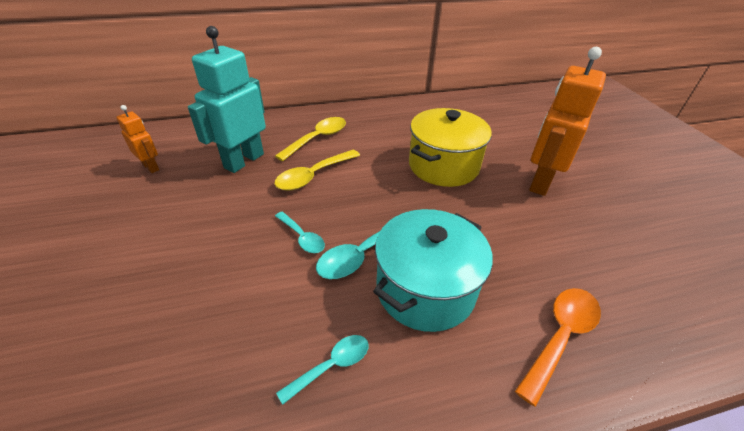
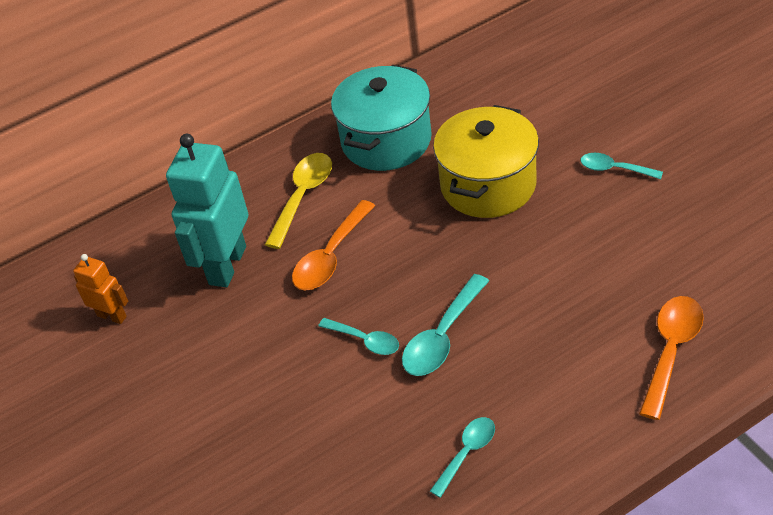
camera: 10 degrees left, 5 degrees up
(313, 176) = (331, 256): yellow spoon -> orange spoon
(425, 289) = (525, 350): turquoise pot -> turquoise pot (386, 140)
(540, 182) = (614, 169): orange robot -> turquoise spoon

